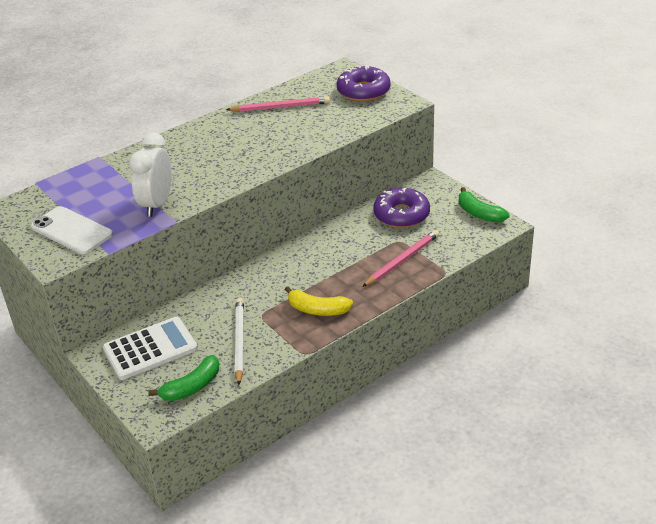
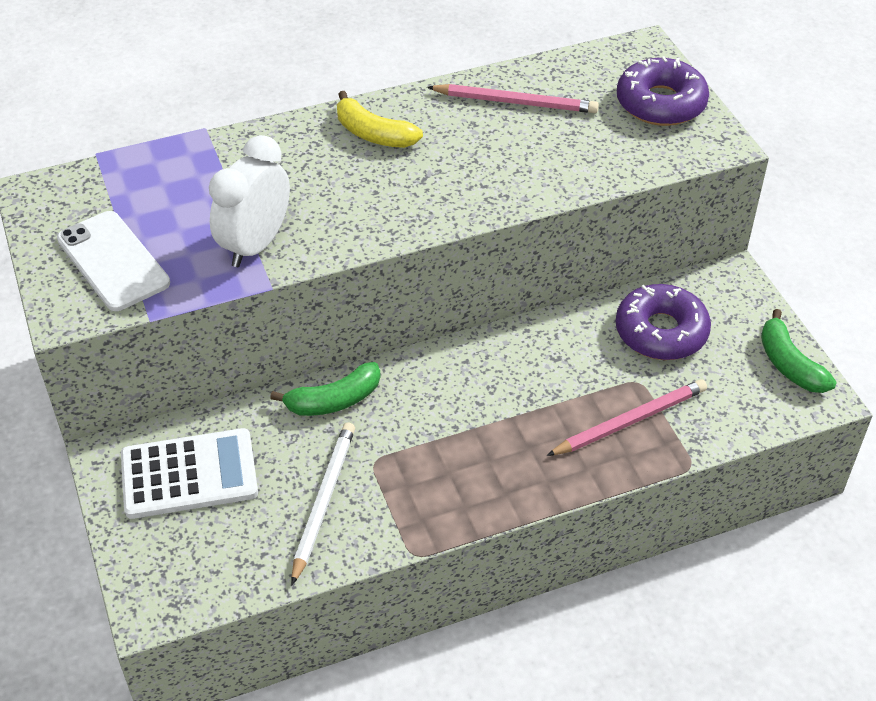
camera: 15 degrees right, 10 degrees up
(192, 387) = (224, 563): green banana -> green banana (334, 400)
(317, 309) = (463, 477): yellow banana -> yellow banana (373, 134)

